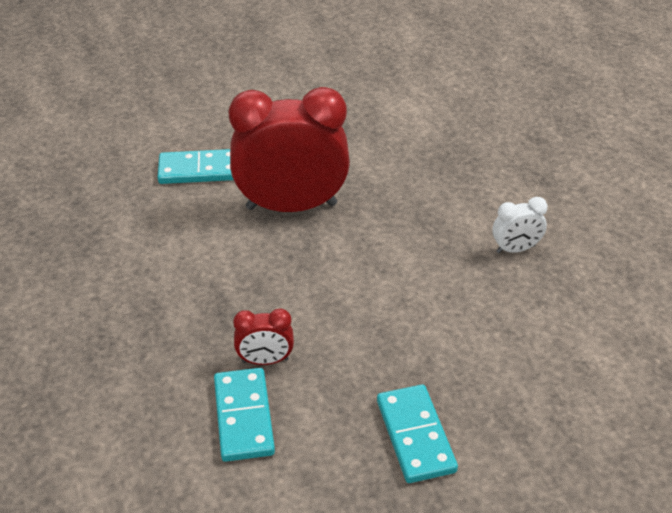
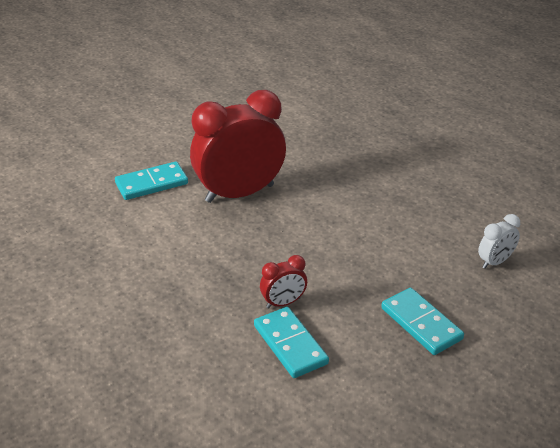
camera: 20 degrees left, 5 degrees down
(515, 249) = (419, 186): white clock -> white clock (495, 262)

